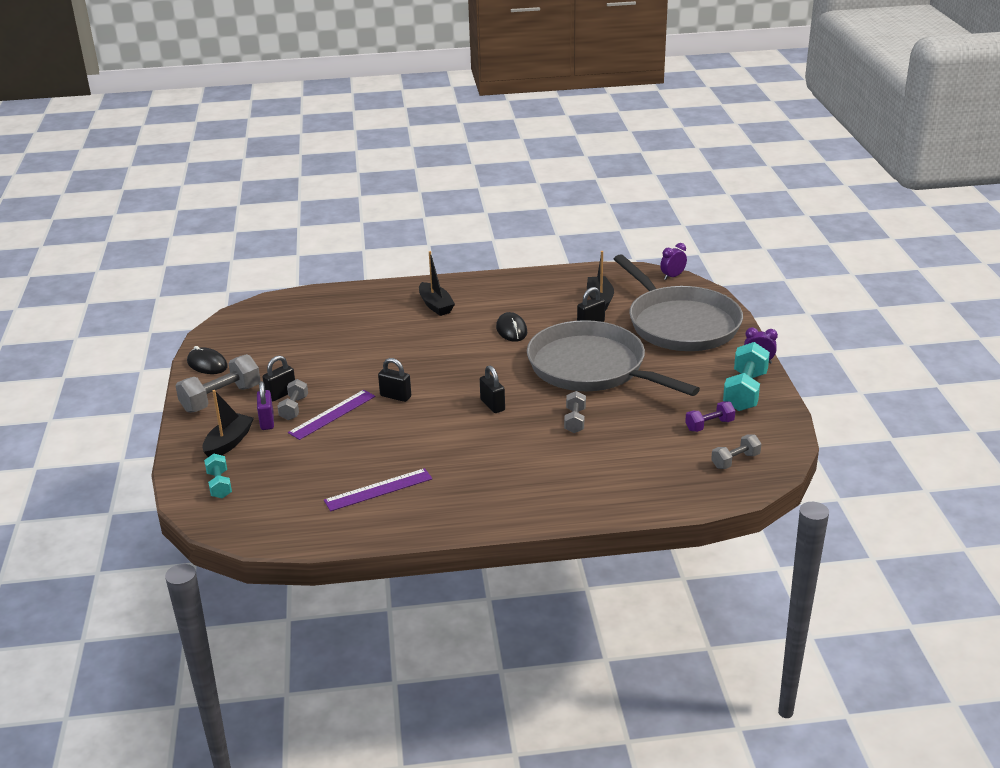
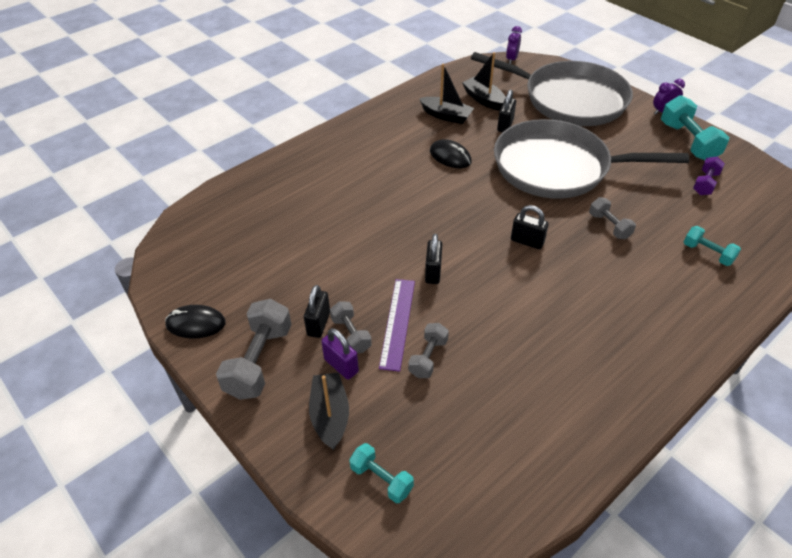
camera: 35 degrees left, 15 degrees up
(378, 490) = (543, 391): purple ruler -> none
(395, 396) = (433, 272): black padlock -> black padlock turned 75 degrees counterclockwise
(435, 305) = (355, 157): black boat -> black boat (446, 116)
(631, 469) = (707, 253): none -> turquoise dumbbell
(735, 461) = (763, 208): grey dumbbell -> grey dumbbell (428, 357)

